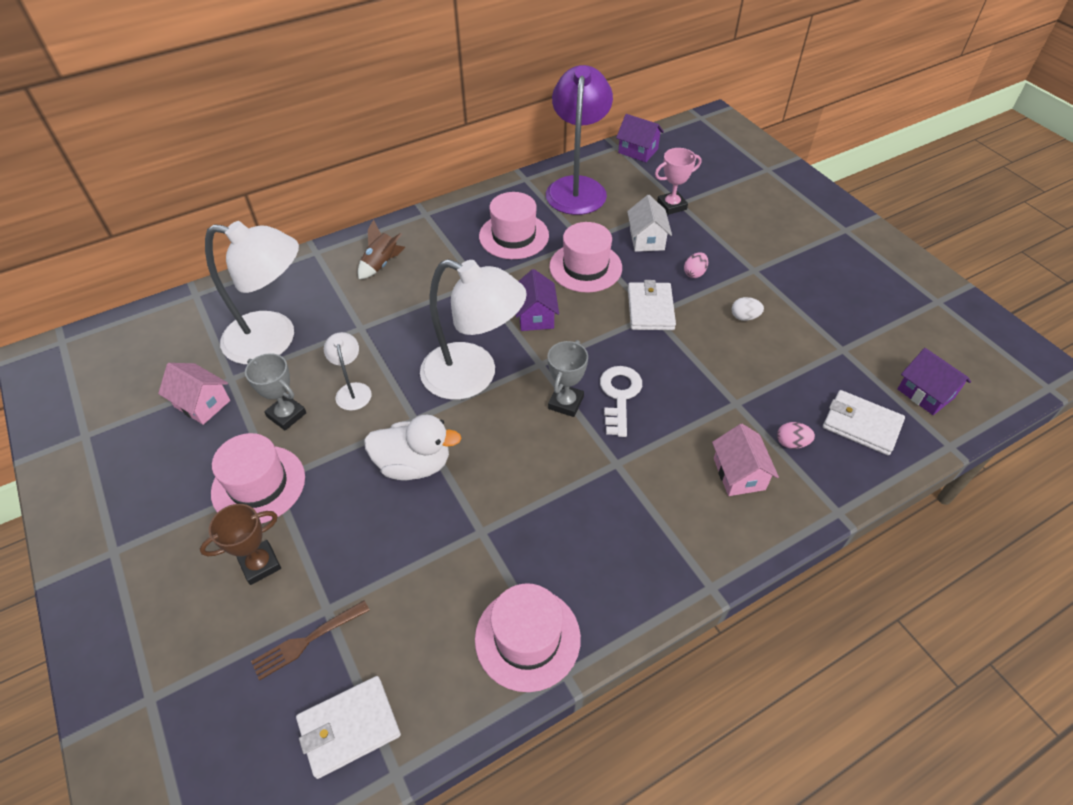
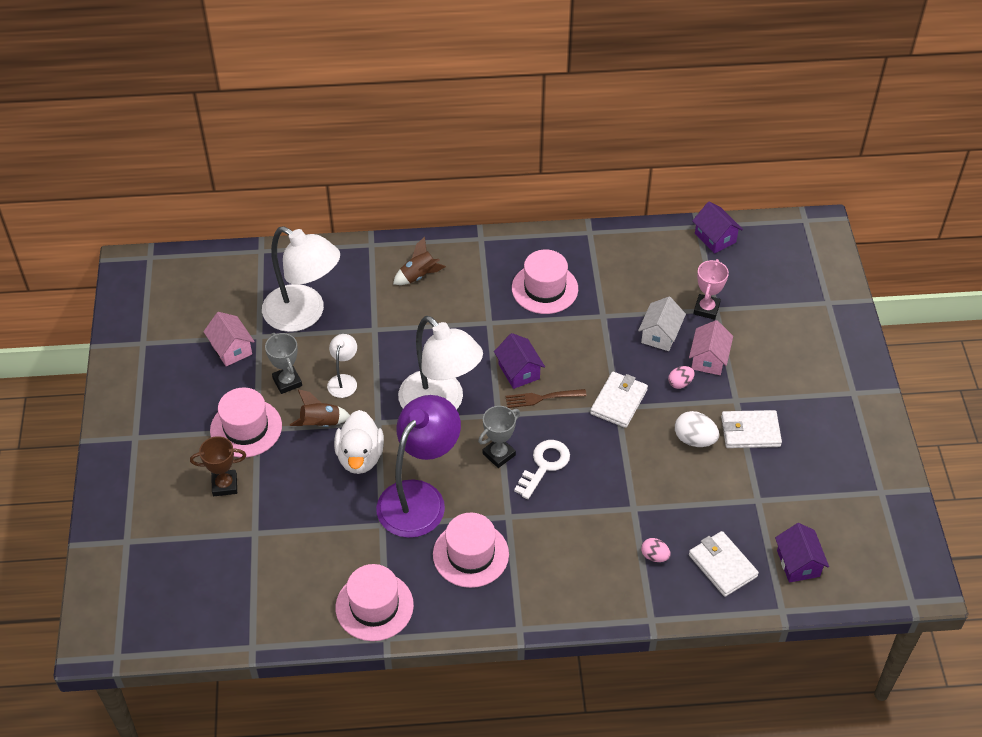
camera: 25 degrees right, 0 degrees up
(308, 640) = (234, 547): brown fork -> brown fork (542, 398)
(348, 445) = (320, 424): none -> brown rocket
(349, 727) = (237, 609): white wallet -> white wallet (750, 431)
(414, 464) = (360, 457): white duck -> white duck turned 60 degrees clockwise
(535, 316) = (519, 371): purple house -> purple house turned 45 degrees counterclockwise
(577, 187) = (631, 258): purple lamp -> purple lamp (419, 497)
(585, 267) = (588, 342): pink hat -> pink hat (470, 554)
(671, 206) = (706, 309): pink trophy -> pink trophy turned 75 degrees counterclockwise
(739, 474) = (596, 562): pink house -> pink house (708, 359)
(744, 317) = (694, 439): white egg -> white egg, size x1.59

